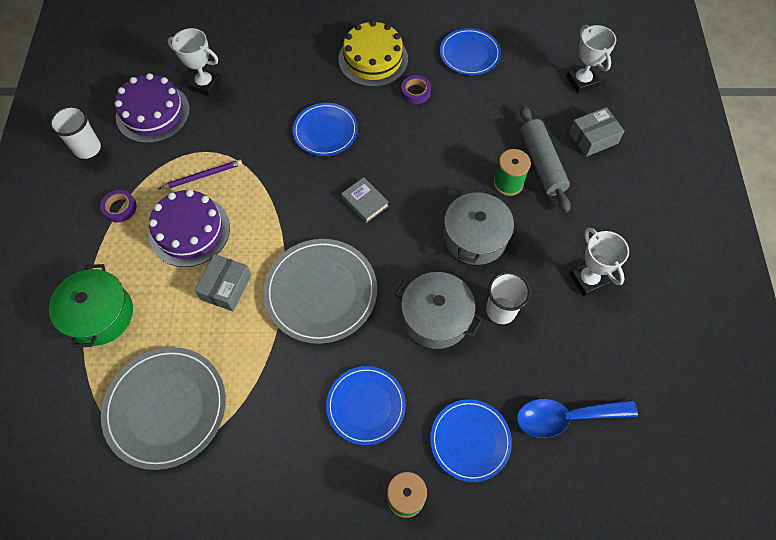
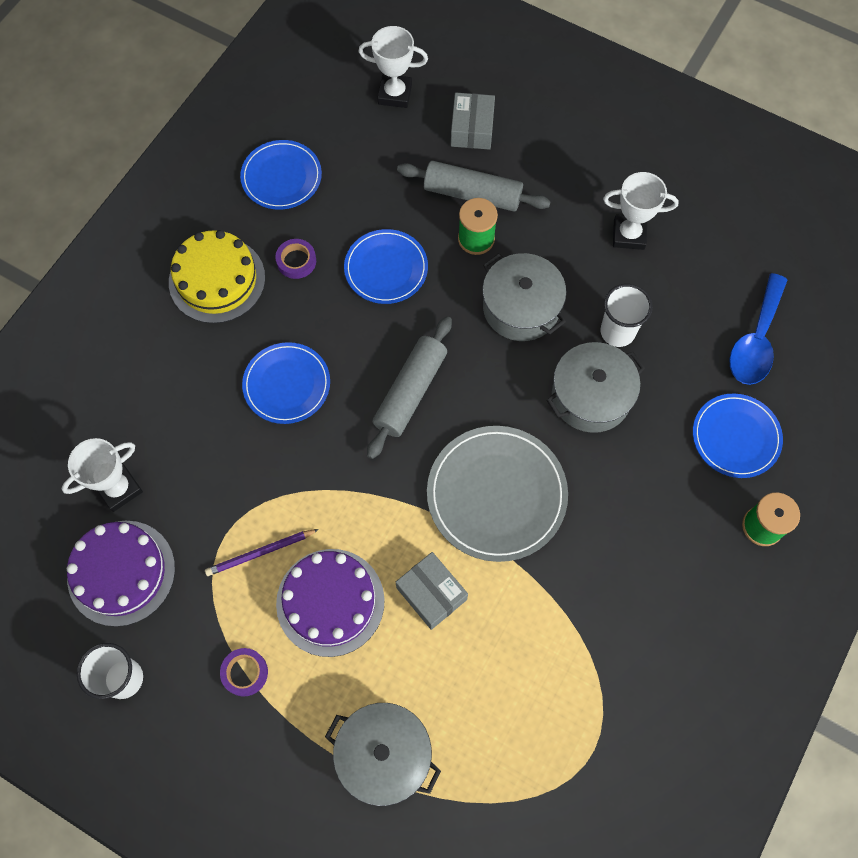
camera: 60 degrees left, 5 degrees up
(100, 314) = (384, 755): green pot -> grey pot
(166, 408) = (545, 724): grey plate -> none
(202, 176) = (260, 553): purple pencil -> purple pencil turned 120 degrees counterclockwise
(365, 202) = (410, 392): grey book -> grey rolling pin
(366, 405) = (650, 515): blue plate -> blue plate (386, 268)

